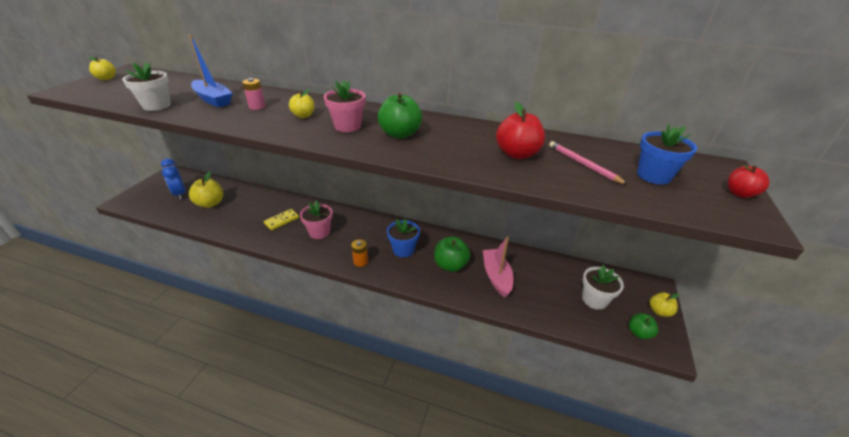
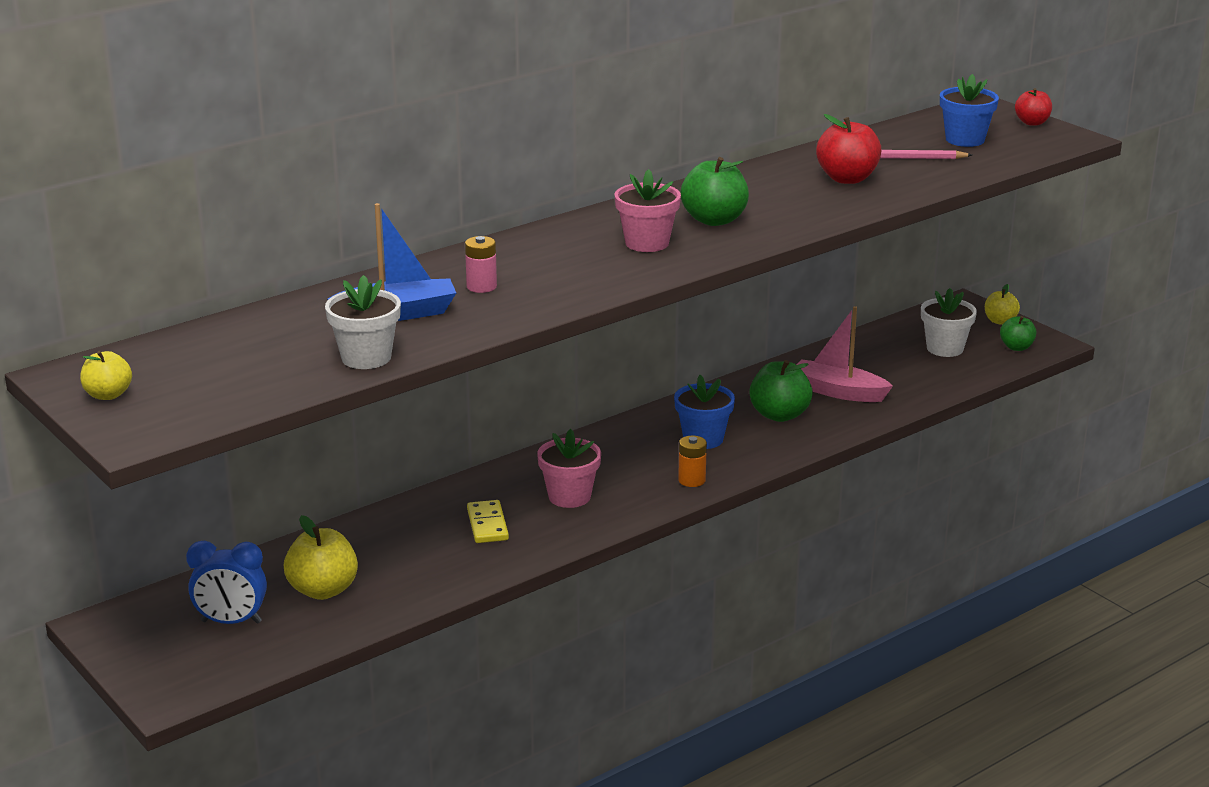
camera: 55 degrees left, 10 degrees down
(303, 116) = (568, 262): yellow apple -> none

